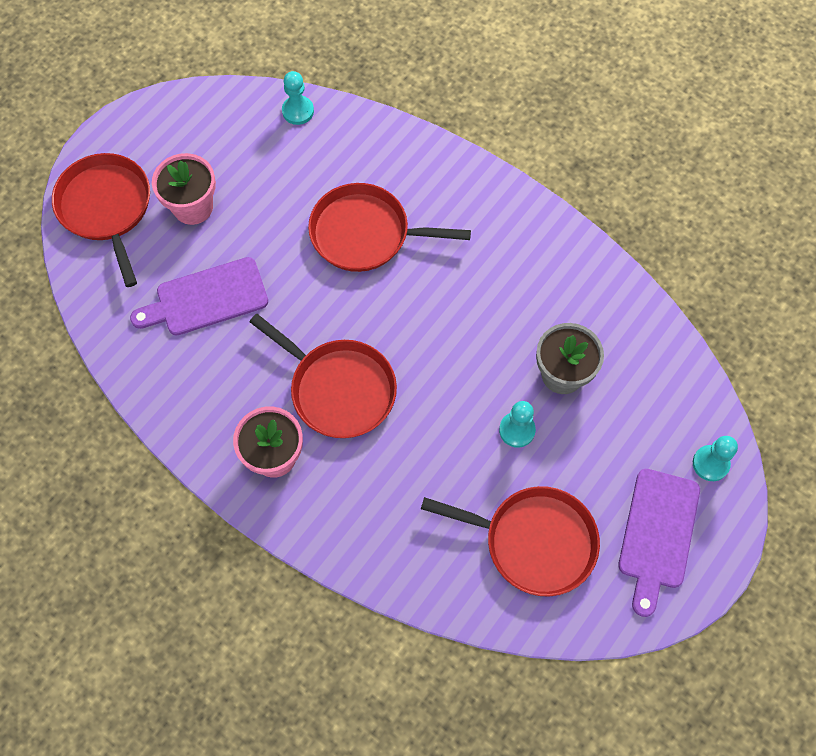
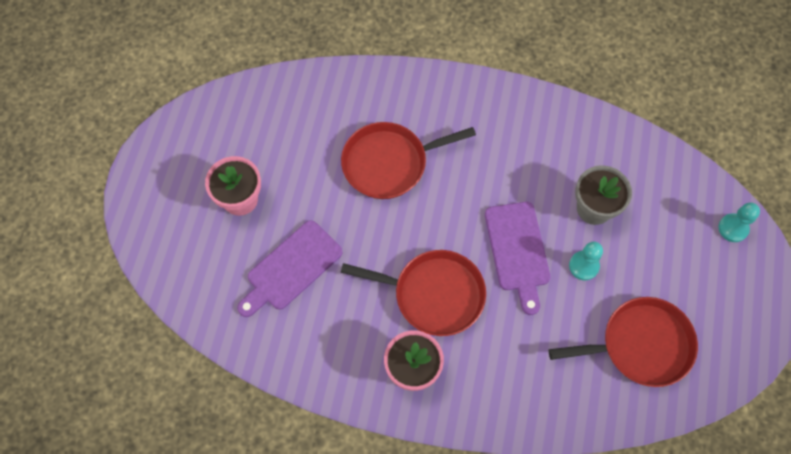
camera: 25 degrees left, 0 degrees up
(106, 208) = (169, 230): red pan -> none
(298, 111) = (284, 87): turquoise pawn -> none
(657, 534) = (724, 298): purple cutting board -> purple cutting board (517, 251)

